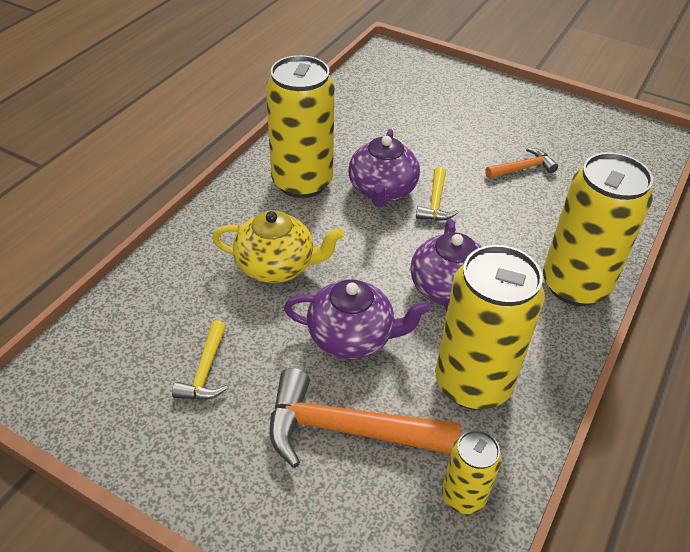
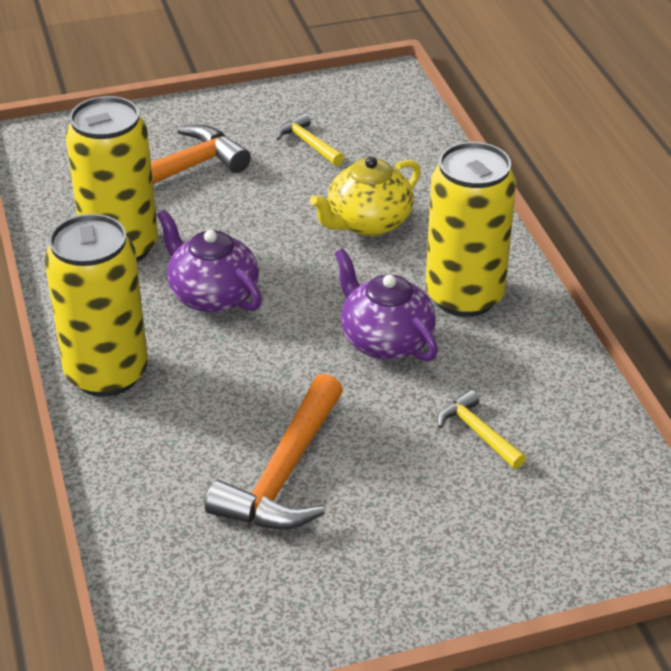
camera: 135 degrees right, 5 degrees down
(352, 337) = (242, 218): purple teapot -> none
(435, 202) = (321, 364): yellow hammer -> yellow hammer (477, 432)
(463, 496) = (64, 190): yellow can -> none
(522, 168) = (284, 473): orange hammer -> orange hammer, size x1.89

